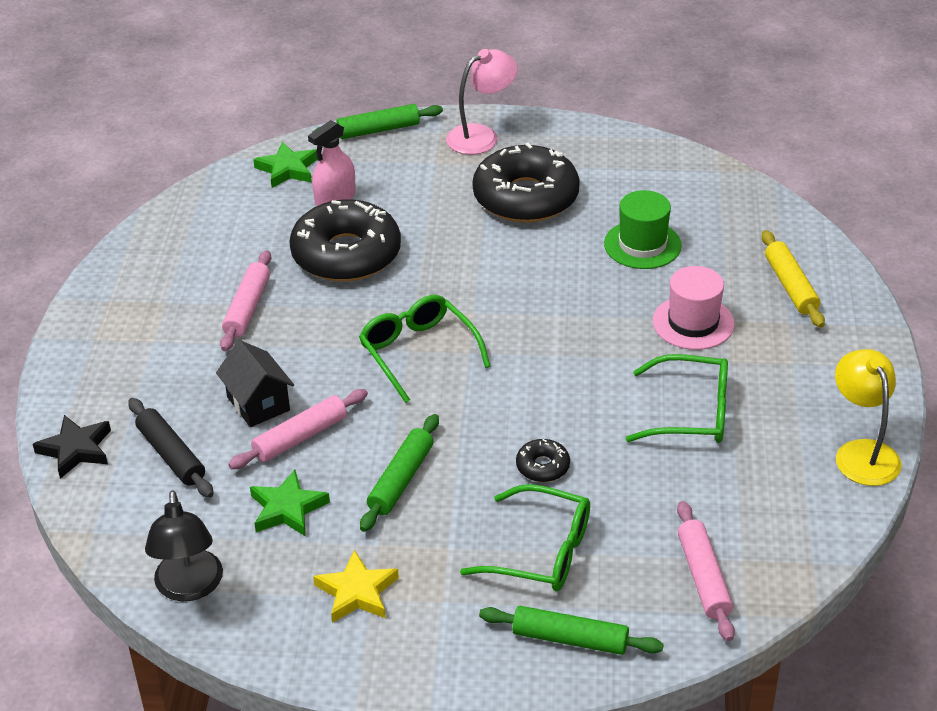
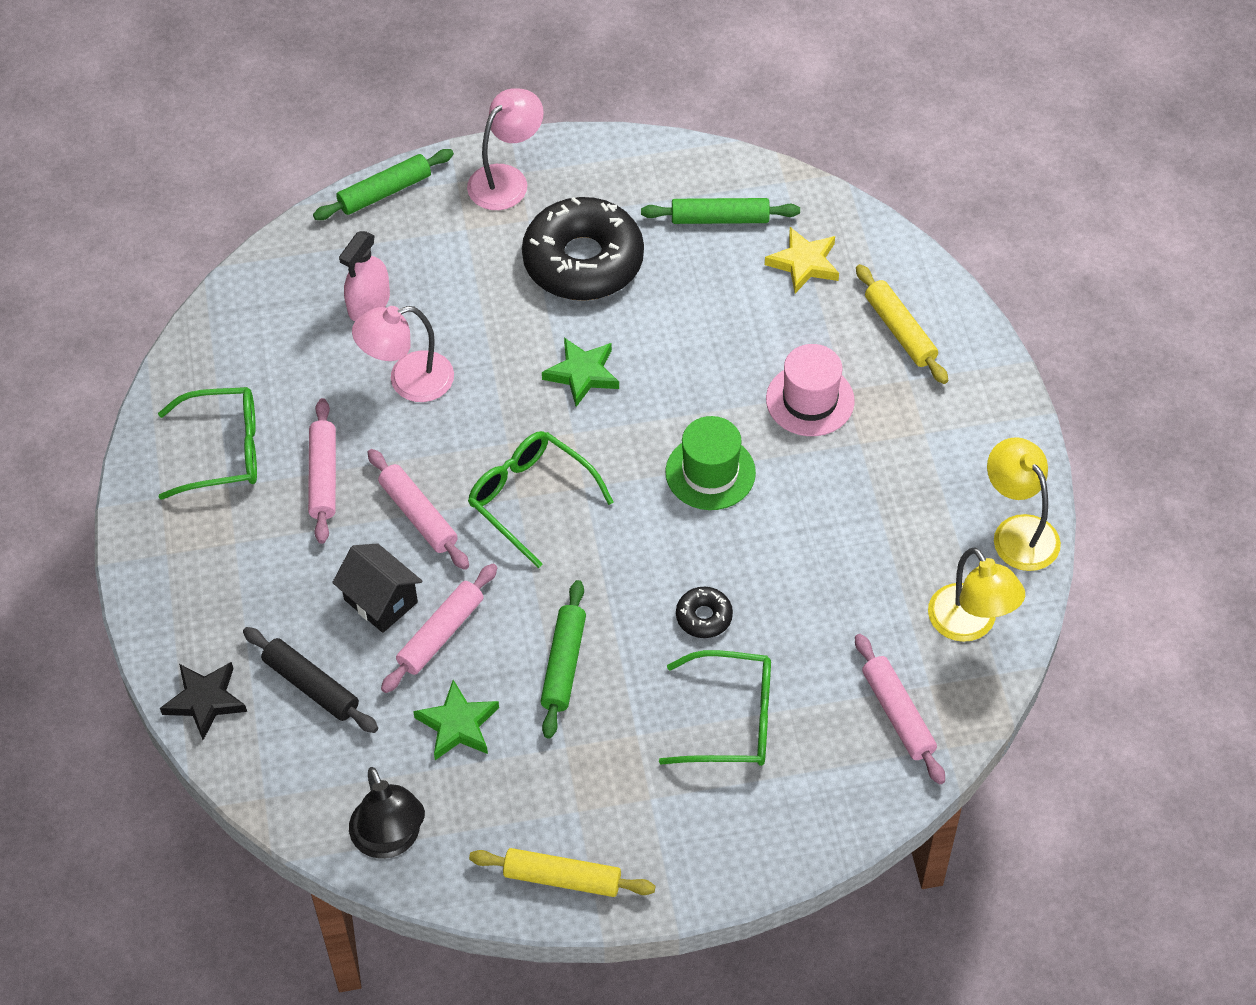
camera: 15 degrees left, 15 degrees up
(287, 169) = (299, 270): green star -> green star (582, 374)
(316, 348) = (418, 515): none -> pink rolling pin
(335, 650) = (562, 878): none -> yellow rolling pin
(346, 254) = (408, 381): black donut -> pink lamp
(357, 592) = (562, 807): yellow star -> yellow star (804, 263)
(570, 639) = (787, 813): green rolling pin -> green rolling pin (720, 219)
(642, 245) = (729, 304): green hat -> green hat (710, 472)
(691, 413) = (837, 518): green glasses -> green glasses (223, 451)
(795, 518) = (970, 625): none -> yellow lamp

